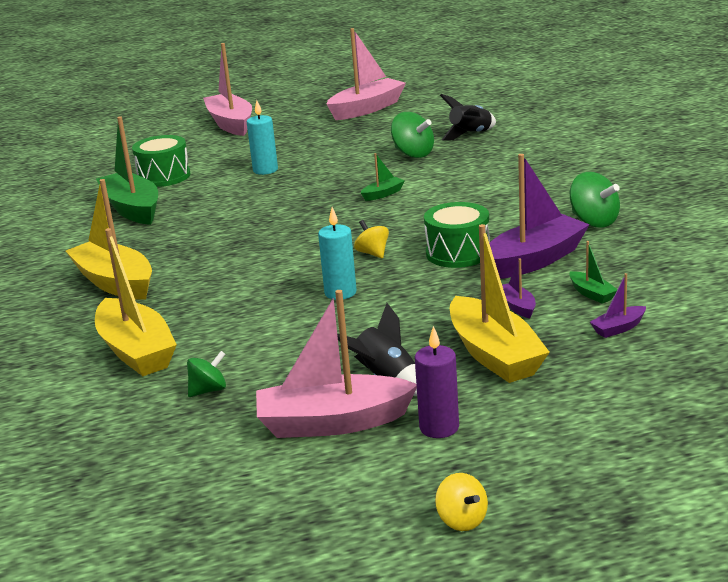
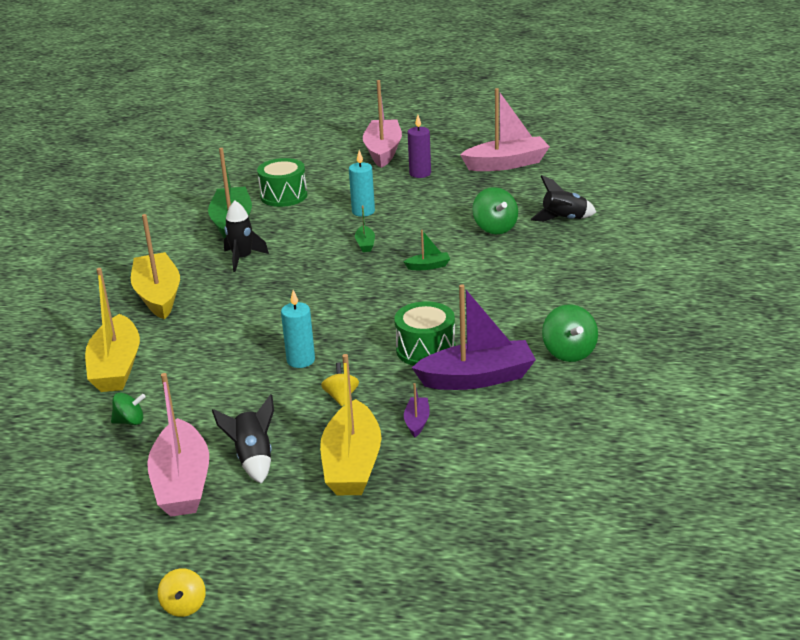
camera: 25 degrees right, 5 degrees up
(177, 232) = (242, 258): none -> black rocket
(333, 422) = (182, 483): pink boat -> pink boat turned 120 degrees counterclockwise
(373, 253) = (361, 328): yellow spinning top -> yellow spinning top (341, 397)
(439, 427) = (247, 517): purple candle -> purple candle (420, 173)
(591, 294) = (487, 430): green boat -> green boat (365, 244)
(618, 328) = (472, 473): purple boat -> none

